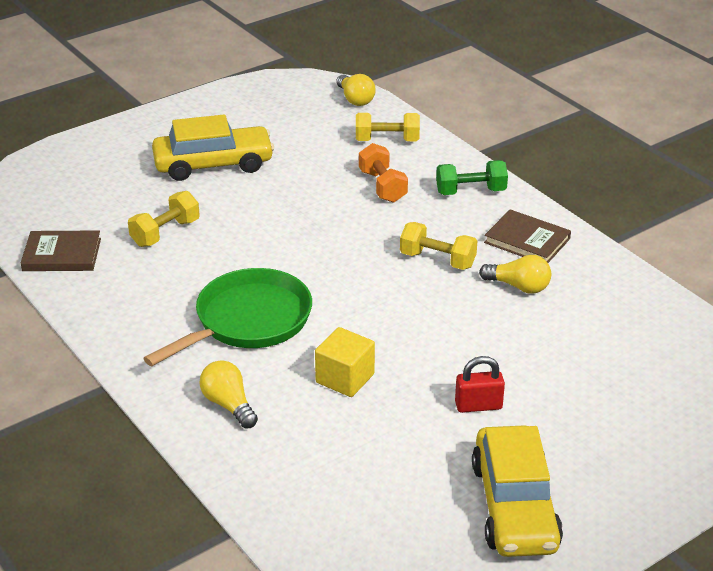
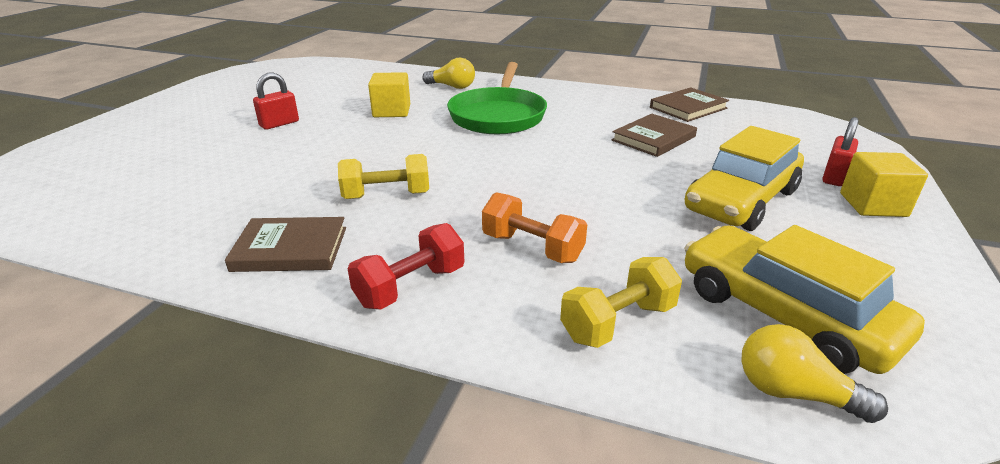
camera: 145 degrees right, 5 degrees down
(120, 154) = (834, 177): none -> red padlock
(146, 133) = (873, 205): none -> yellow cube
(165, 233) = (653, 138): yellow dumbbell -> brown book
(470, 191) = (410, 287): green dumbbell -> red dumbbell
(514, 506) = (232, 97): yellow car -> yellow car (784, 314)
(518, 286) = (280, 200): yellow light bulb -> none

